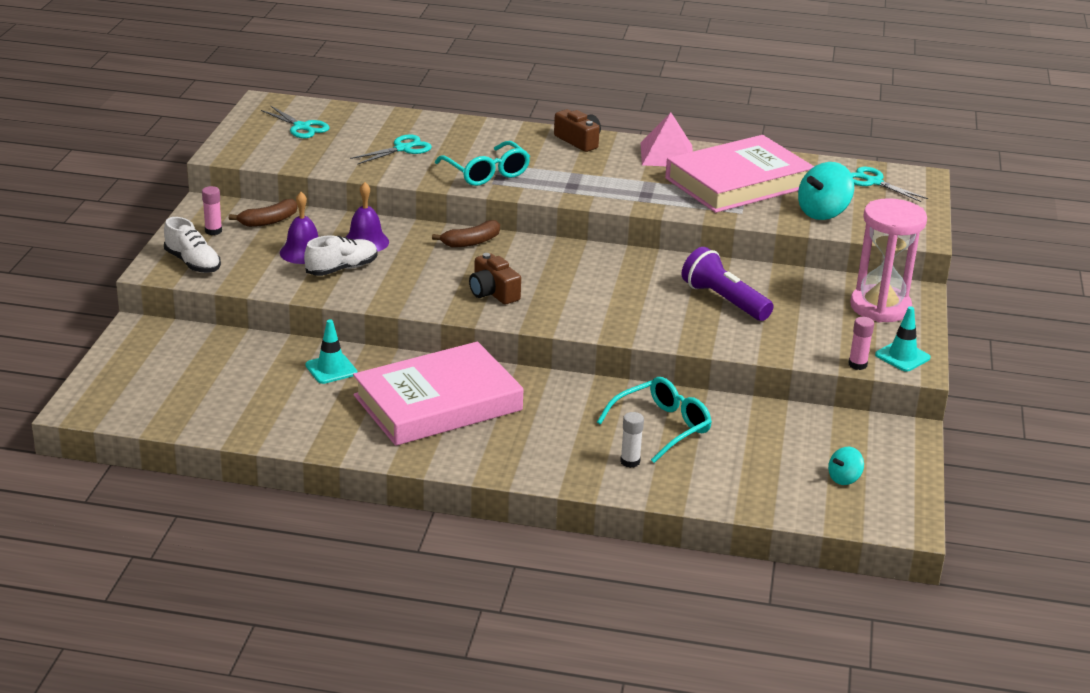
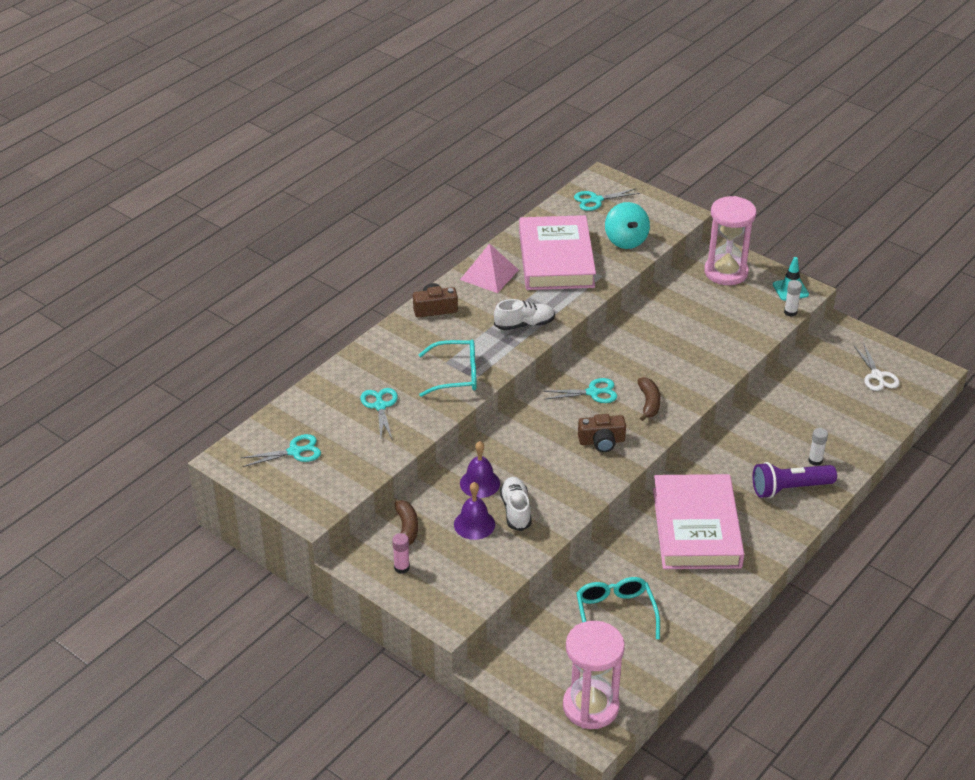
camera: 60 degrees left, 10 degrees up
(118, 395) = (590, 706): none -> pink hourglass
(193, 263) = (451, 595): white shoe -> white shoe (524, 324)
(331, 369) = (619, 570): turquoise traffic cone -> none
(471, 242) = (517, 426): brown banana -> brown banana (649, 403)
(568, 271) = (592, 392): none -> turquoise scissors
(662, 427) = (782, 430): turquoise glasses -> turquoise glasses (615, 613)
(724, 300) = (678, 335): purple flashlight -> purple flashlight (789, 488)
(844, 478) = (877, 376): turquoise spinning top -> white scissors
(857, 365) = (790, 312): pink glue stick -> white glue stick

